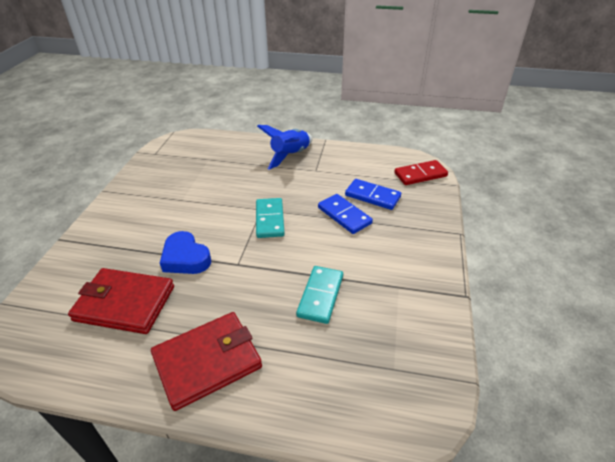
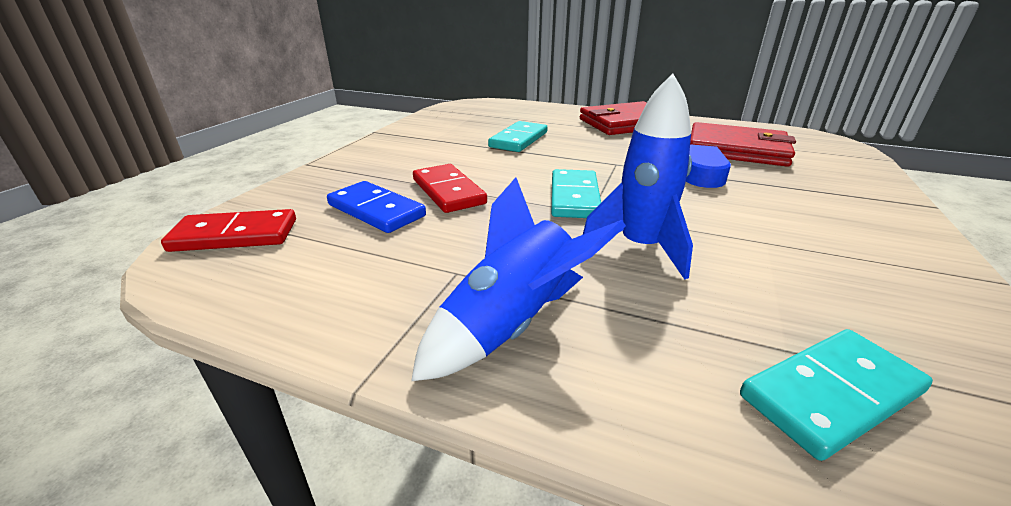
camera: 170 degrees left, 10 degrees down
(205, 150) = (830, 394): none -> turquoise domino
(241, 189) = (640, 248): none -> blue rocket
(344, 215) = (448, 191): blue domino -> red domino

